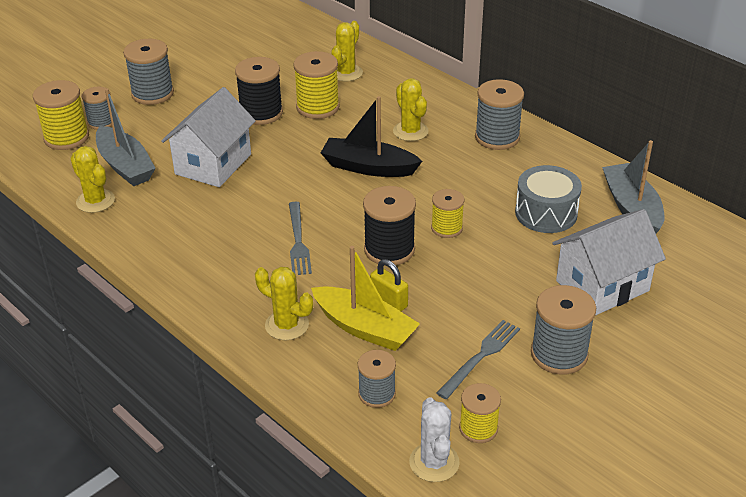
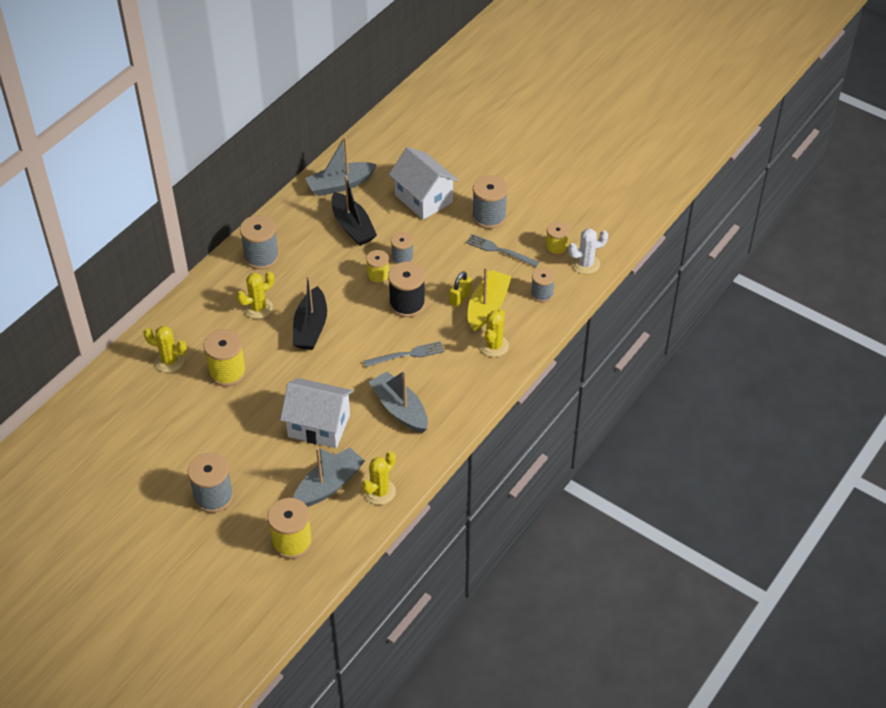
camera: 100 degrees left, 10 degrees up
(101, 122) = (264, 522): grey spool -> grey spool (402, 258)
(210, 227) = (400, 409): none -> grey boat
(261, 113) = (239, 409): black spool -> none
(546, 213) = (352, 226): grey drum -> black boat

